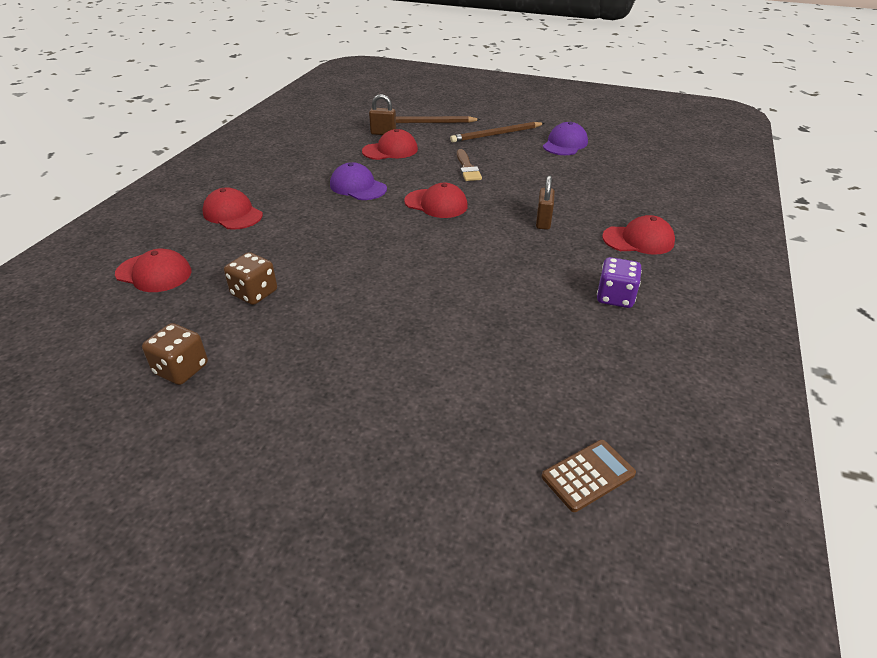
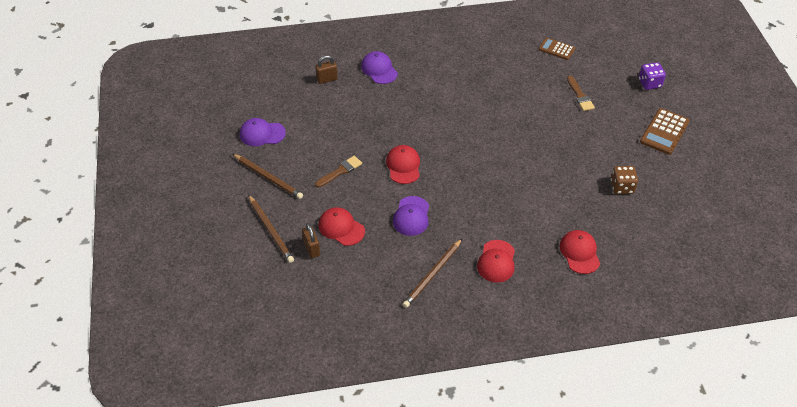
camera: 120 degrees left, 10 degrees up
(206, 517) = (664, 132): none -> brown calculator
(254, 293) = (554, 196): brown dice -> none
(273, 176) = (432, 274): none -> brown pencil
(420, 434) = (580, 96): none -> brown brush
(543, 222) = (388, 111): brown padlock -> brown padlock (327, 79)
(615, 297) = (442, 66): purple dice -> purple dice (649, 83)
(638, 240) = (379, 69): red cap -> purple cap

